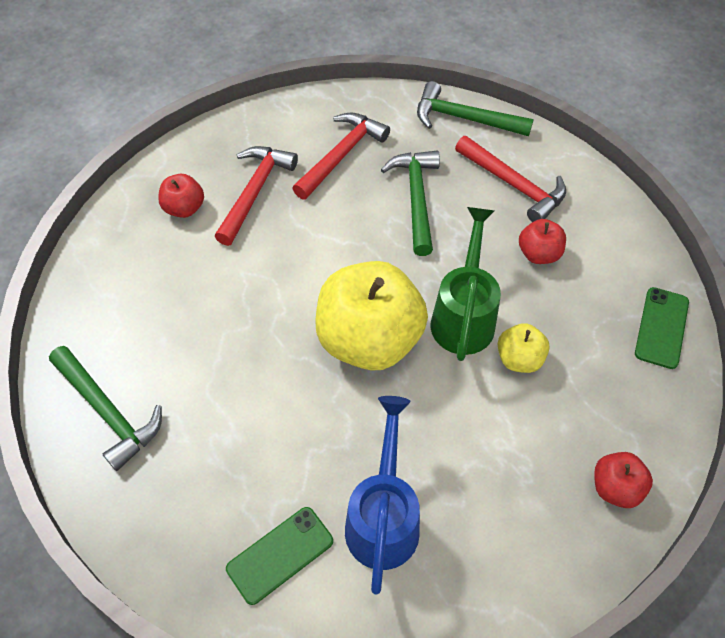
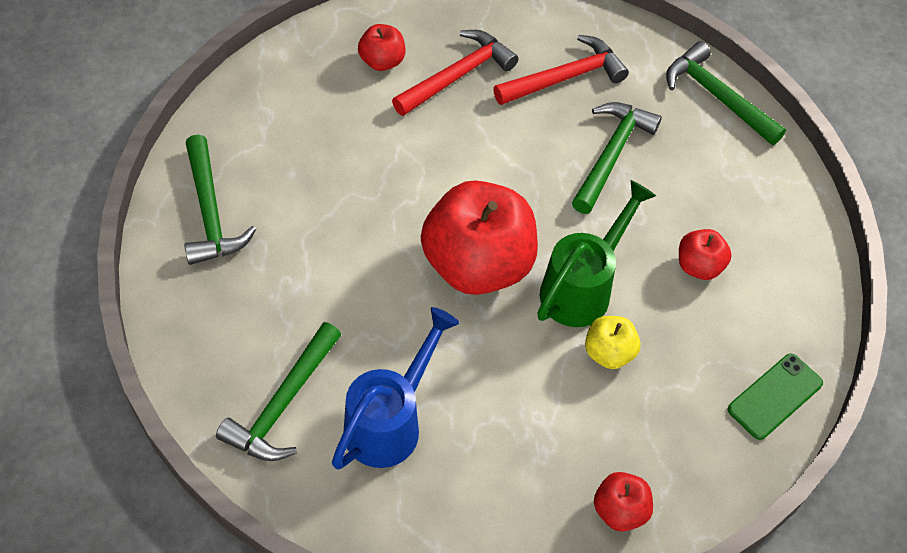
camera: 25 degrees right, 0 degrees up
(280, 555) = (283, 404): green phone -> green hammer
(369, 339) = (477, 264): yellow apple -> red apple
(513, 185) = (721, 187): red hammer -> none

